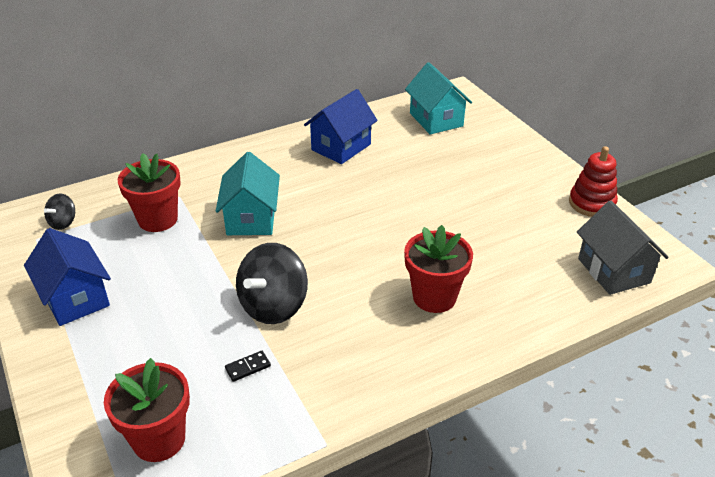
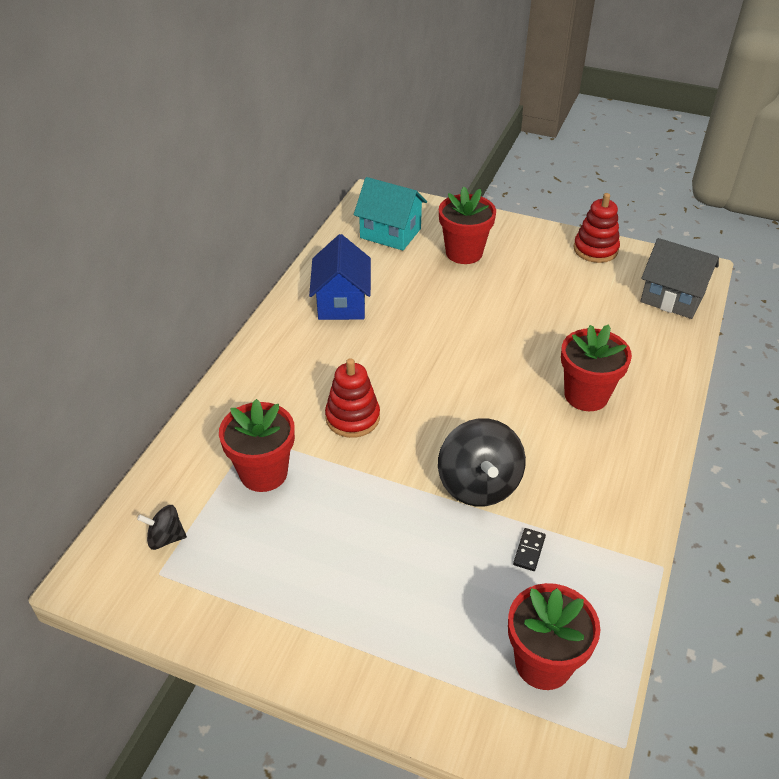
camera: 40 degrees left, 5 degrees up
(63, 222) = (166, 538): black spinning top -> black spinning top turned 105 degrees clockwise
(75, 298) = (292, 602): blue house -> none
(251, 218) = (352, 418): turquoise house -> red stacking toy
(474, 156) = (464, 253): none -> red flower pot

